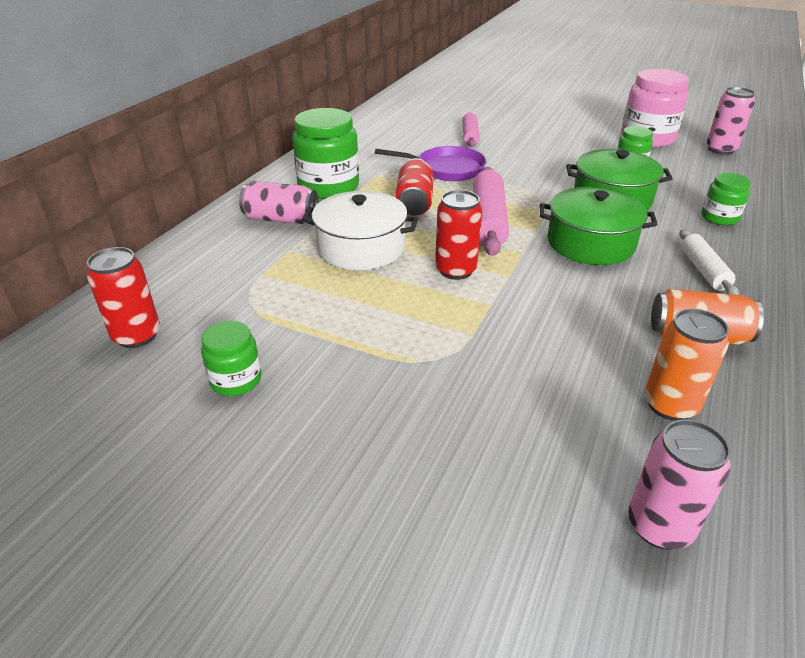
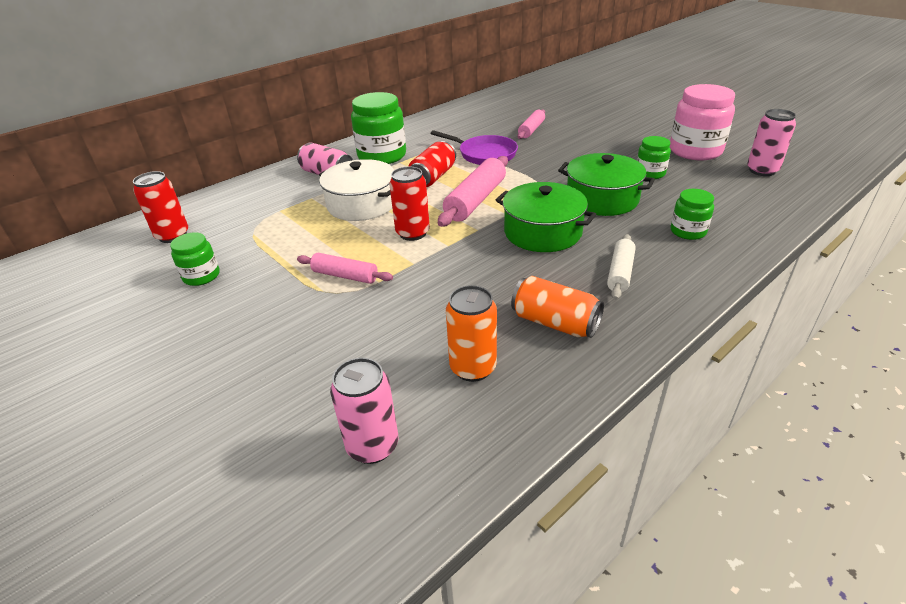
camera: 25 degrees right, 0 degrees up
(427, 336) = (345, 275): none -> pink rolling pin

